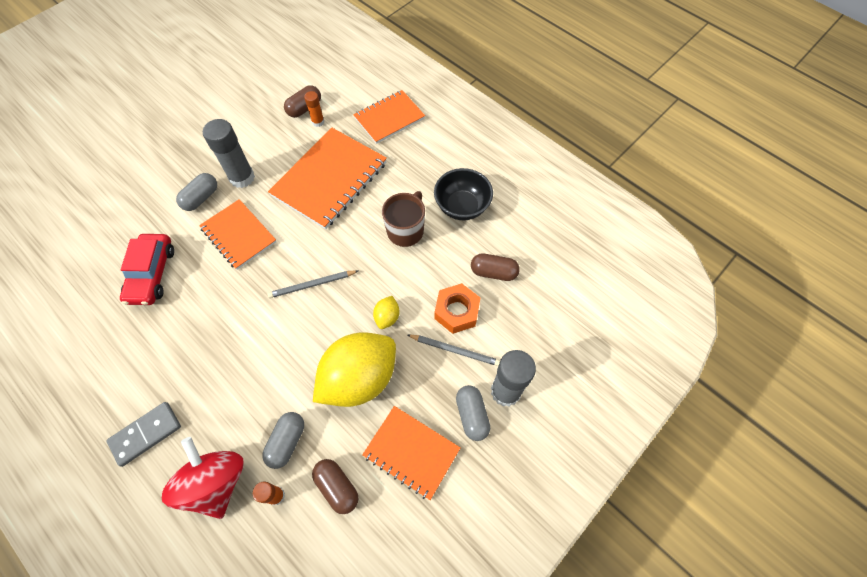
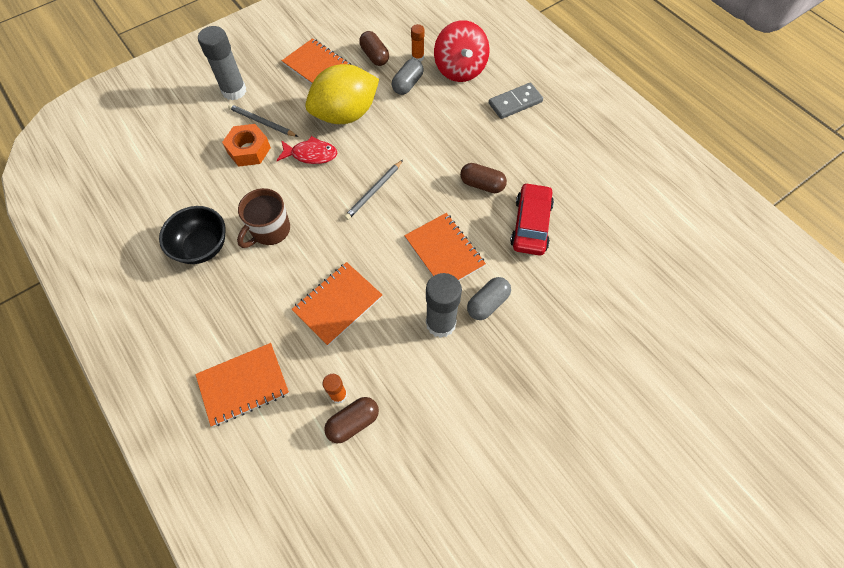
camera: 170 degrees left, 0 degrees up
(312, 285) = (374, 191): grey pencil -> grey pencil turned 135 degrees clockwise
(330, 179) = (337, 304): orange notebook -> orange notebook, size x0.63
(387, 317) = (311, 154): yellow lemon -> red fish
(472, 415) = (266, 80): grey capsule -> none
(493, 272) = (201, 177): brown capsule -> brown capsule (482, 184)

